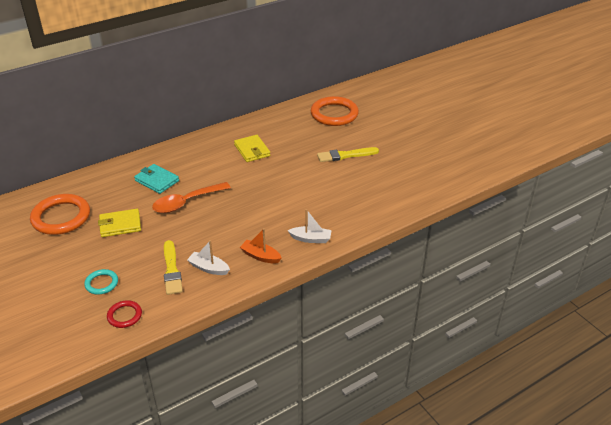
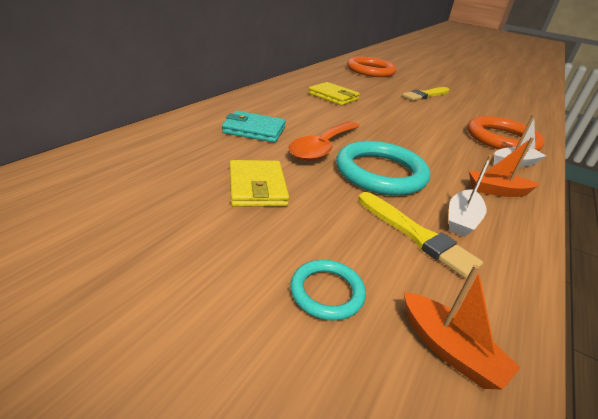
camera: 30 degrees left, 5 degrees down
(61, 217) = (134, 193): orange ring -> orange ring (502, 139)
(120, 225) = (257, 187): yellow wallet -> yellow wallet turned 60 degrees counterclockwise
(124, 316) = (449, 349): red ring -> orange boat
(200, 228) = (380, 173): none -> turquoise ring
(209, 268) = (461, 220): white boat -> white boat turned 60 degrees counterclockwise

